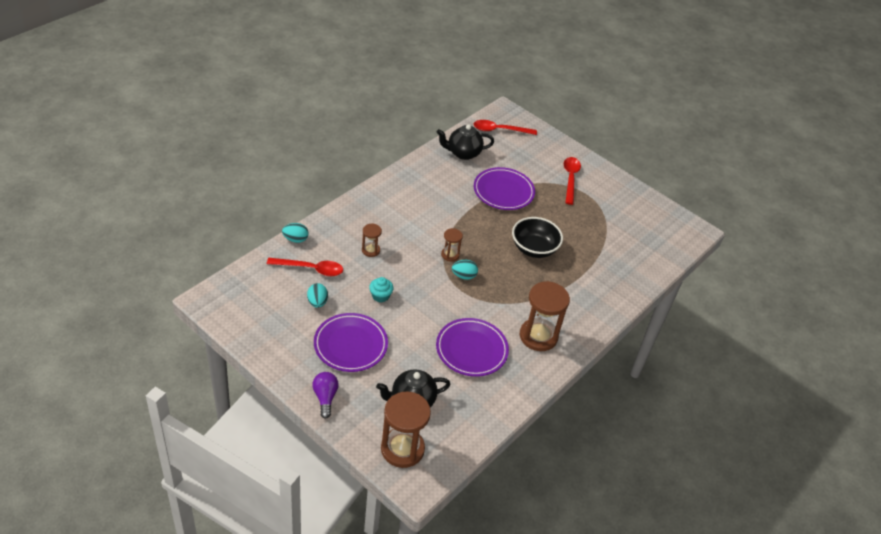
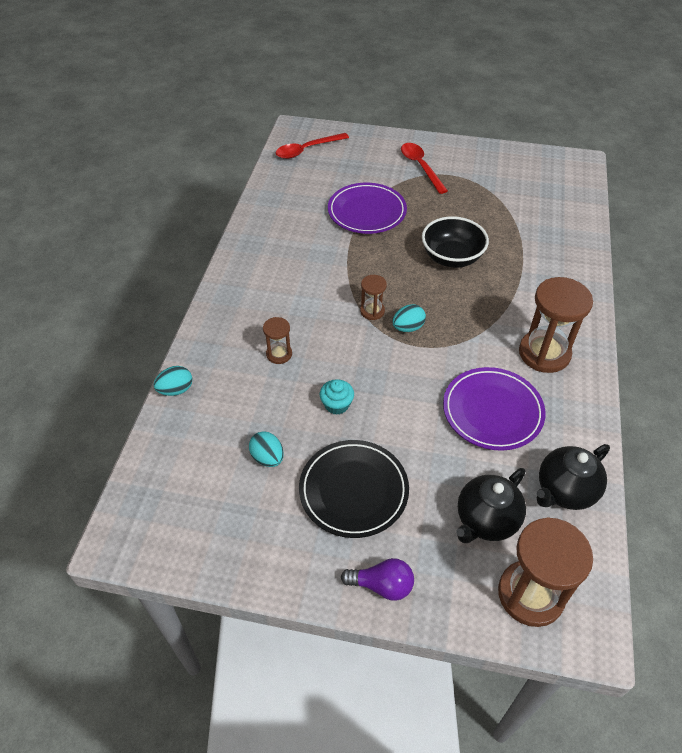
camera: 25 degrees left, 5 degrees up
(310, 269) = (225, 418): red spoon -> none
(325, 398) = (382, 585): purple light bulb -> purple light bulb turned 135 degrees clockwise
(350, 345) = (353, 490): purple plate -> black plate
(463, 153) = (289, 191): black teapot -> black teapot (564, 491)

